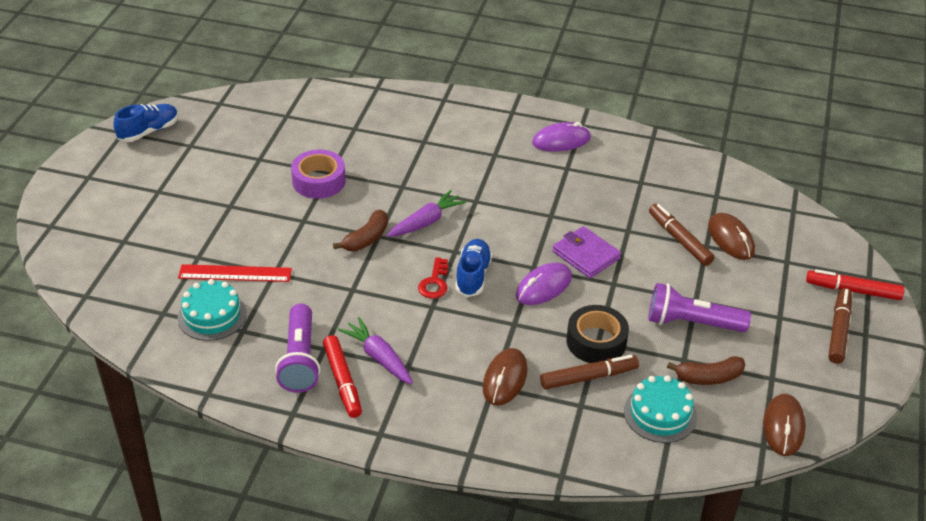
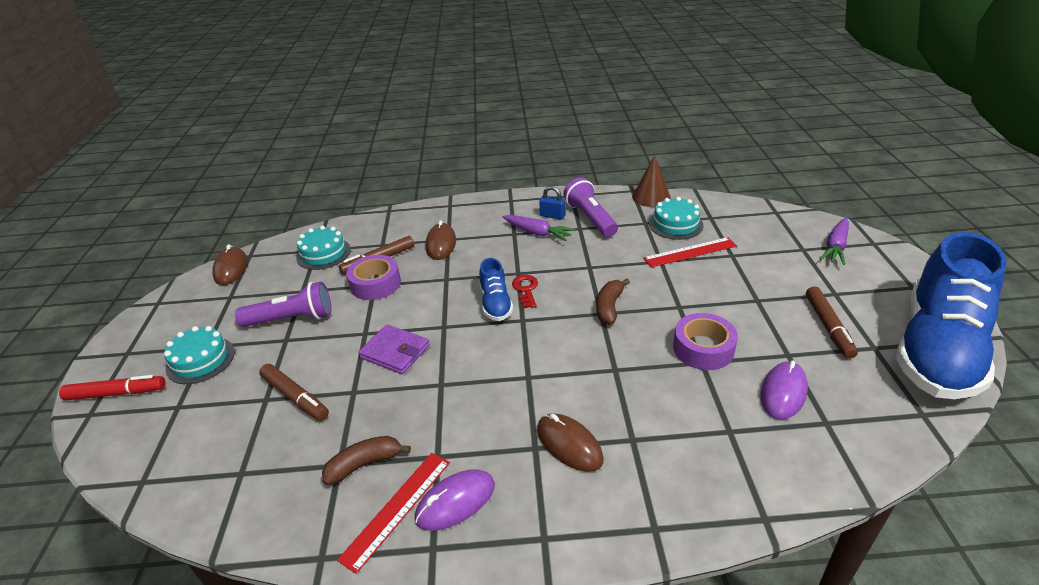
camera: 165 degrees right, 5 degrees down
(148, 131) = (937, 349): blue shoe -> blue shoe, size x2.26
(196, 371) = (651, 197): none -> brown cone
(342, 381) = (552, 216): red marker -> blue padlock
(426, 222) = (565, 339): purple carrot -> purple carrot (835, 247)
(543, 287) = (429, 312): purple mouse -> purple mouse (783, 392)
(596, 341) = (375, 284): black tape -> purple tape
(601, 147) = (397, 509): none -> red ruler
(708, 377) = (283, 284): brown banana -> brown banana (364, 464)
(730, 239) = (235, 415): brown mouse -> brown mouse (569, 444)
(780, 302) = (200, 360): none -> turquoise cake
(838, 330) = (152, 349): brown marker -> brown marker (828, 327)

